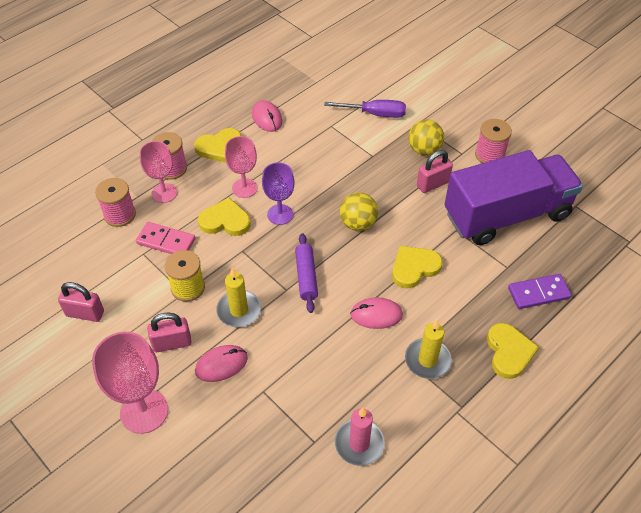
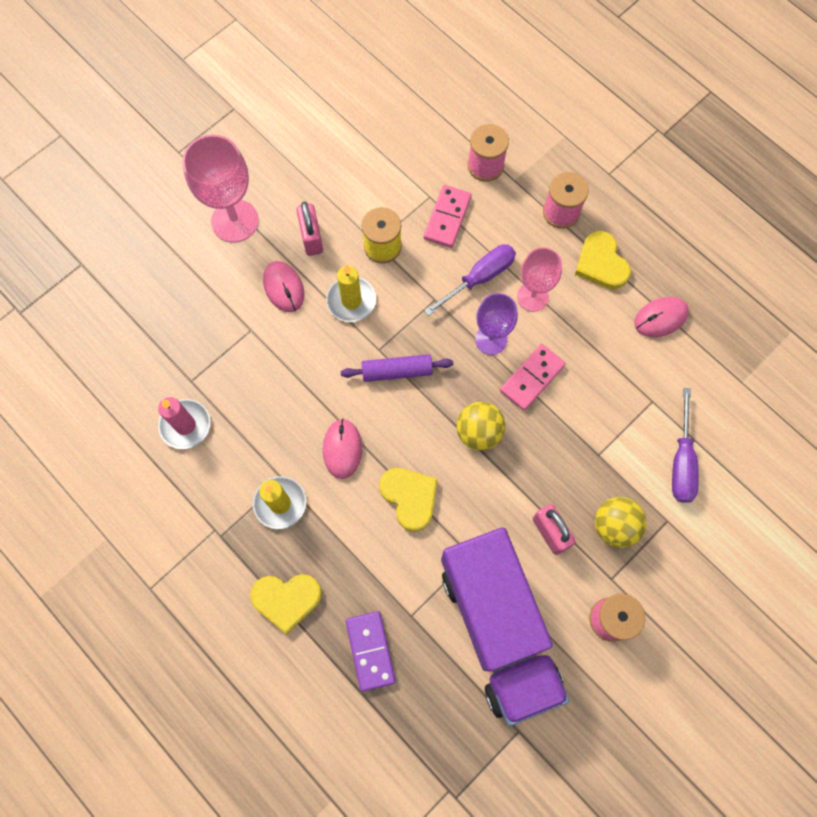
camera: 90 degrees right, 20 degrees up
(85, 313) = (350, 152): pink padlock -> none
(164, 193) = (520, 208): pink goblet -> none
(225, 221) = (479, 278): yellow heart -> purple screwdriver
(313, 190) = (532, 378): none -> pink domino

